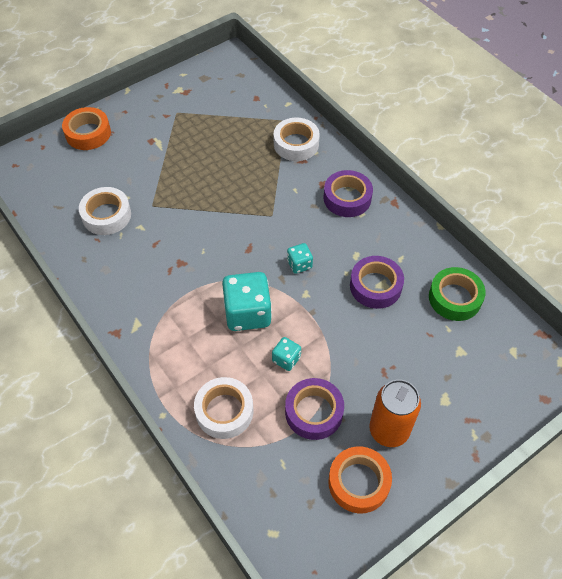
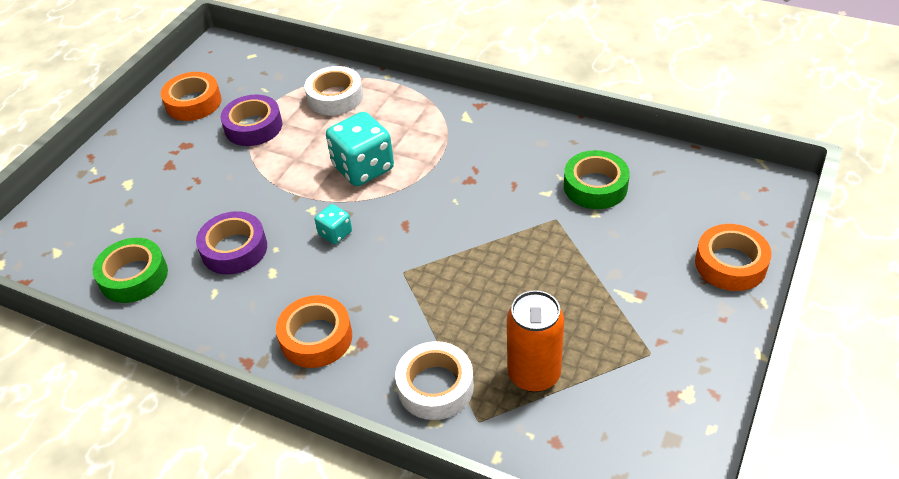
camera: 155 degrees right, 10 degrees down
(106, 215) = (595, 186): white tape -> green tape
(286, 359) = (300, 150): turquoise dice -> none
(347, 198) = (316, 337): purple tape -> orange tape
(389, 430) = (177, 142): orange can -> orange can (534, 374)

